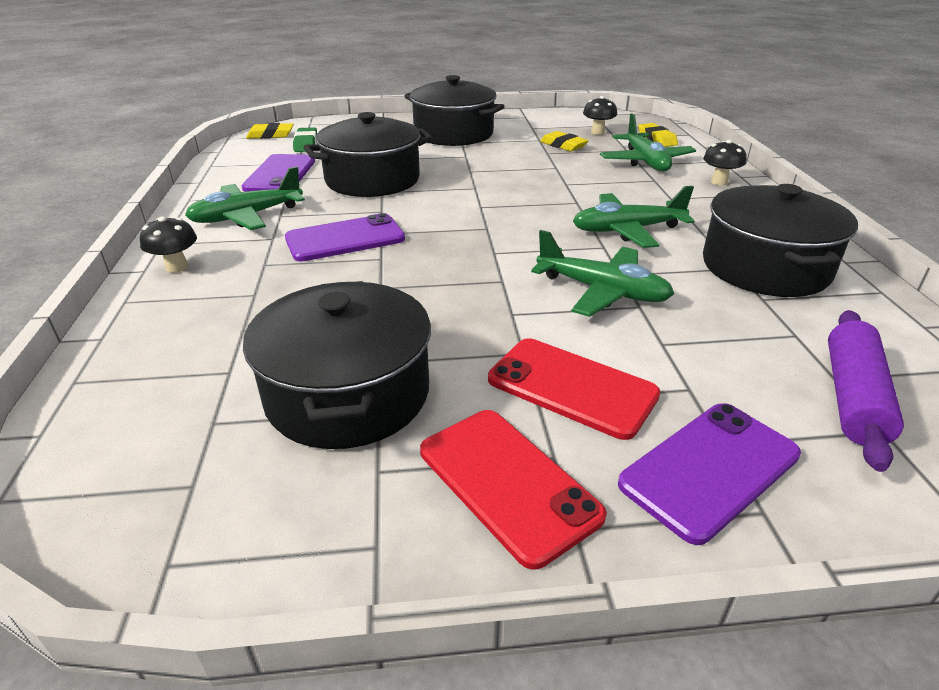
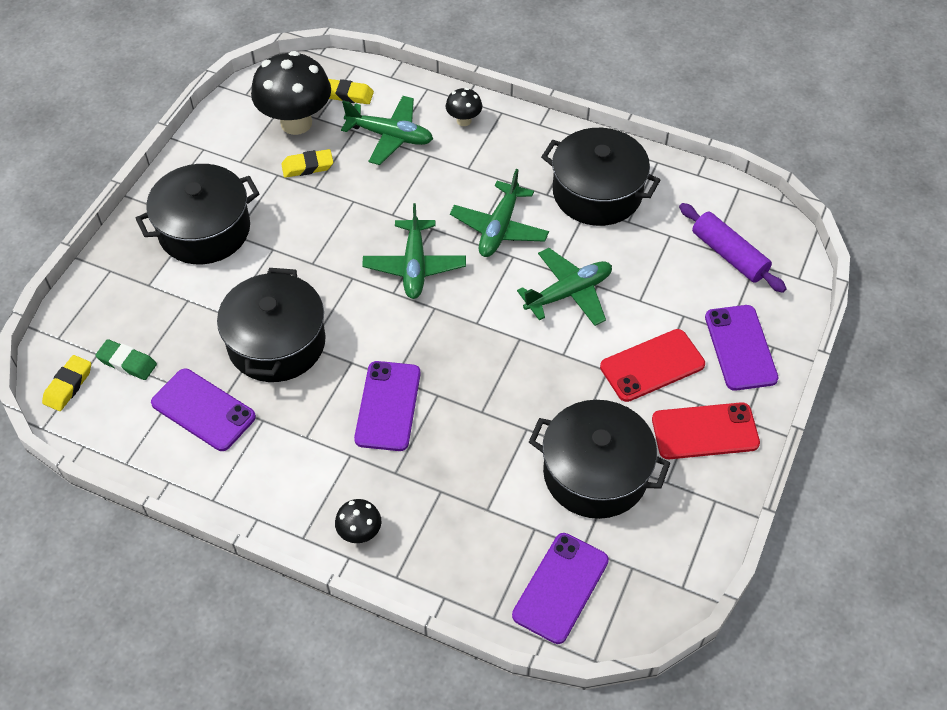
camera: 60 degrees left, 20 degrees up
(134, 423) = (560, 588): none -> purple phone
(247, 216) = (290, 462): green plane -> green plane (414, 266)
(597, 132) = (296, 123): black mushroom -> black mushroom, size x2.12

